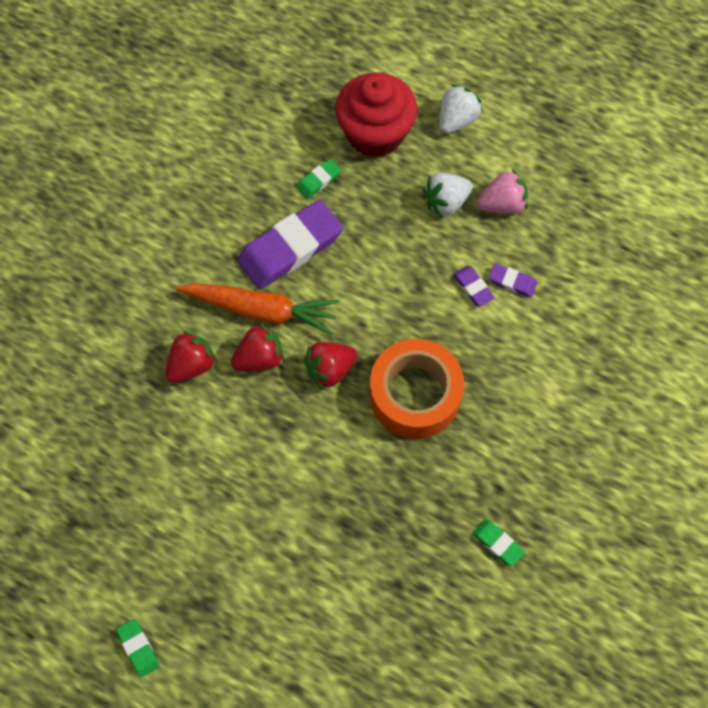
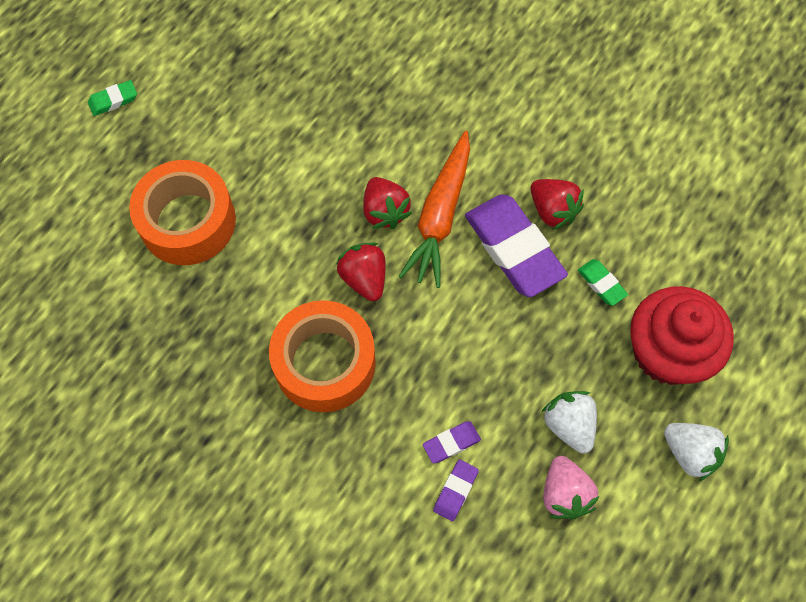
camera: 95 degrees right, 0 degrees up
(191, 365) = (383, 149): red strawberry -> red strawberry (552, 211)
(281, 541) = (188, 221): none -> orange tape
(497, 543) = (145, 430): green eraser -> none

